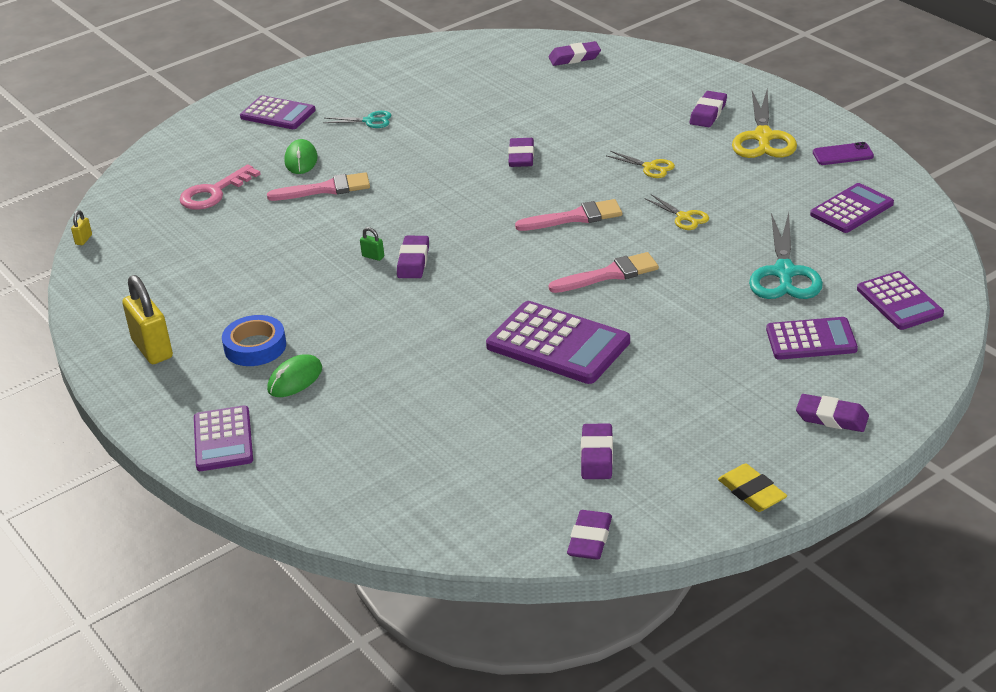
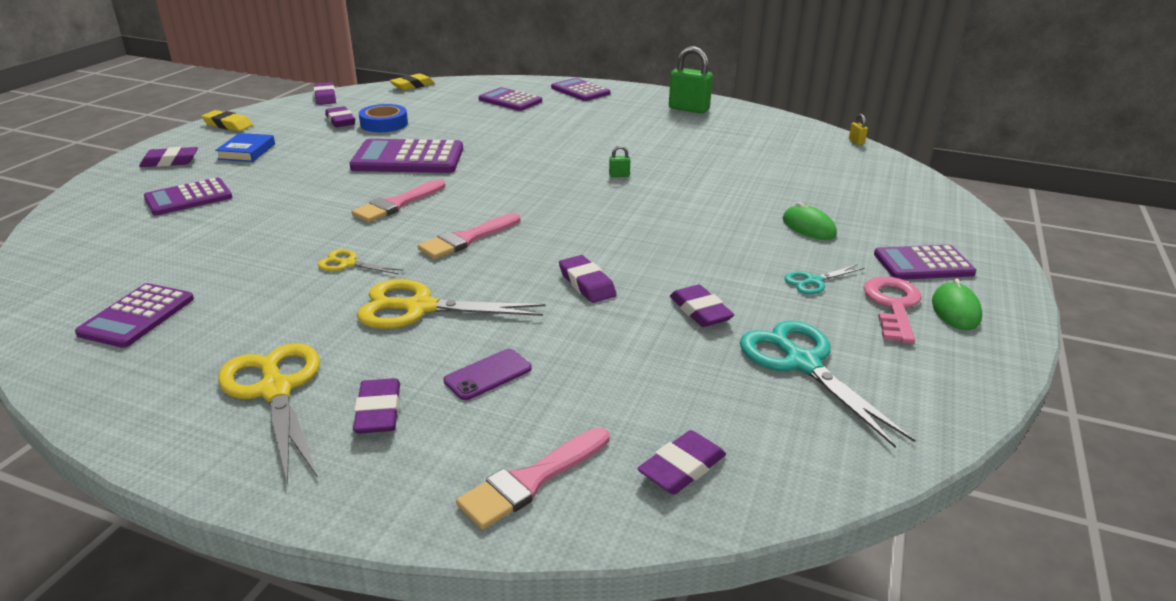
camera: 145 degrees right, 5 degrees down
(152, 349) = (688, 109): yellow padlock -> green padlock
(214, 193) = (829, 186): pink key -> pink key (893, 306)
(255, 347) = (625, 121): blue tape -> blue tape (384, 124)
(295, 379) = (575, 114): green mouse -> green mouse (955, 310)
(325, 189) = (740, 209): pink brush -> pink brush (531, 480)
(413, 261) = (581, 179): purple eraser -> purple eraser (700, 311)
(440, 538) = (412, 85): none -> yellow eraser
(650, 167) = (419, 308): yellow scissors -> yellow scissors, size x1.91
(737, 413) = (247, 151): none -> blue book
(784, 273) = (220, 238): turquoise scissors -> turquoise scissors (802, 363)
(843, 154) = (143, 392): purple phone -> purple phone (488, 375)
(899, 302) = (94, 239): purple calculator -> purple calculator (510, 100)

